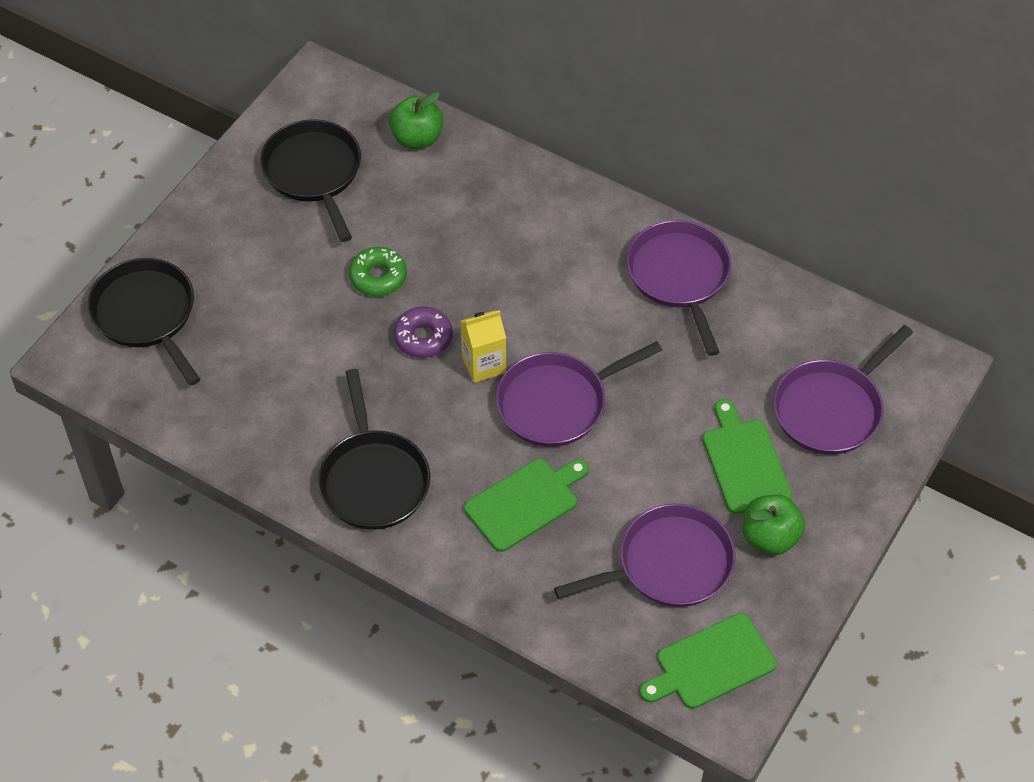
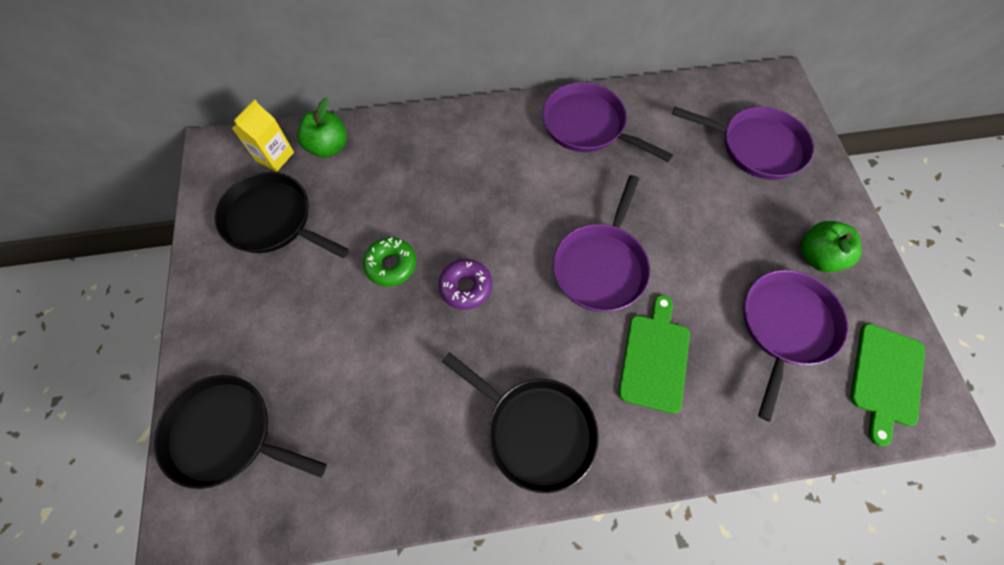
camera: 40 degrees left, 10 degrees up
(484, 364) = (526, 275): yellow carton -> yellow carton (274, 156)
(744, 462) = (750, 218): green cutting board -> none
(831, 409) = (757, 147): purple pan -> purple pan turned 75 degrees counterclockwise

